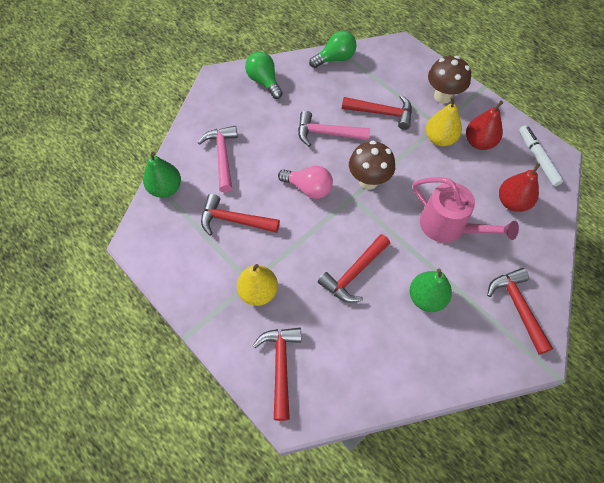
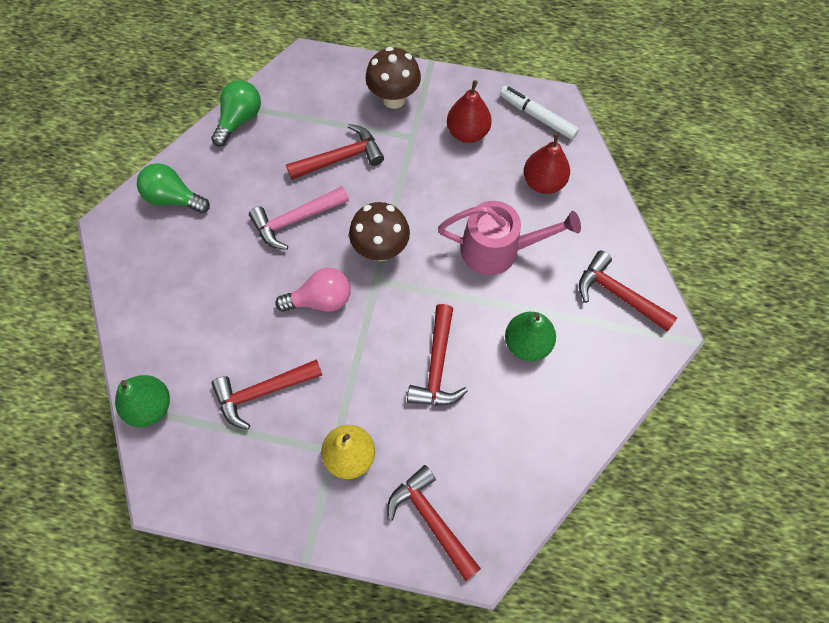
camera: 35 degrees left, 5 degrees up
(222, 156) = (191, 323): pink hammer -> none
(440, 139) = (424, 153): yellow pear -> none

